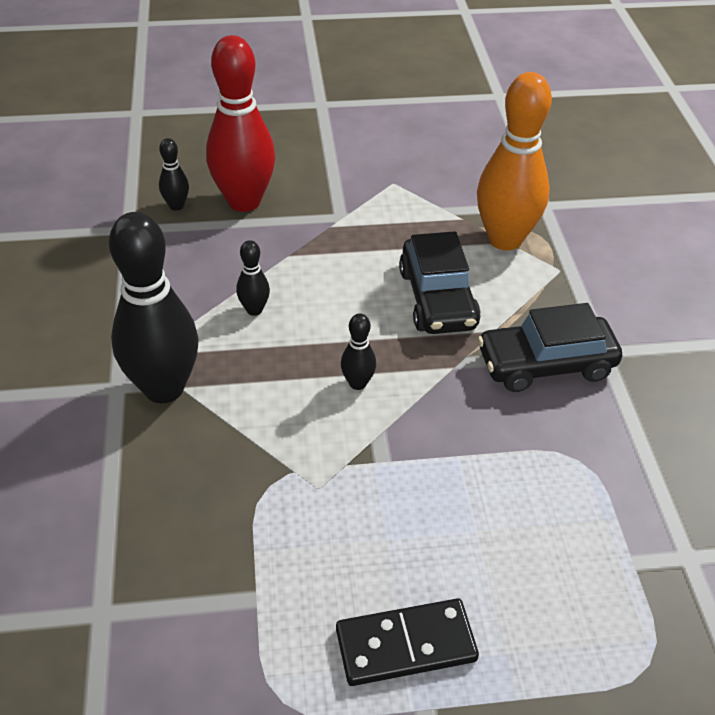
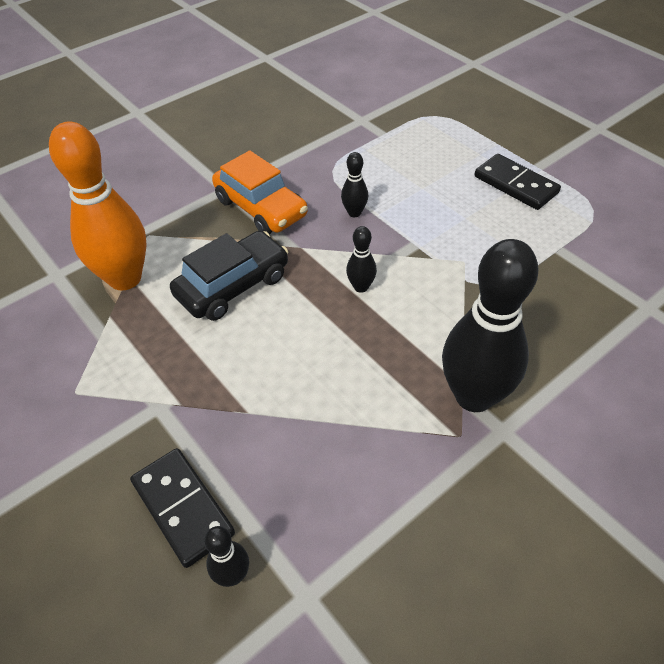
camera: 120 degrees left, 5 degrees up
(244, 201) = (183, 507): red bowling pin -> black domino
(254, 310) = (338, 393): black bowling pin -> black bowling pin (354, 213)
(546, 364) = (261, 208): black car -> orange car

